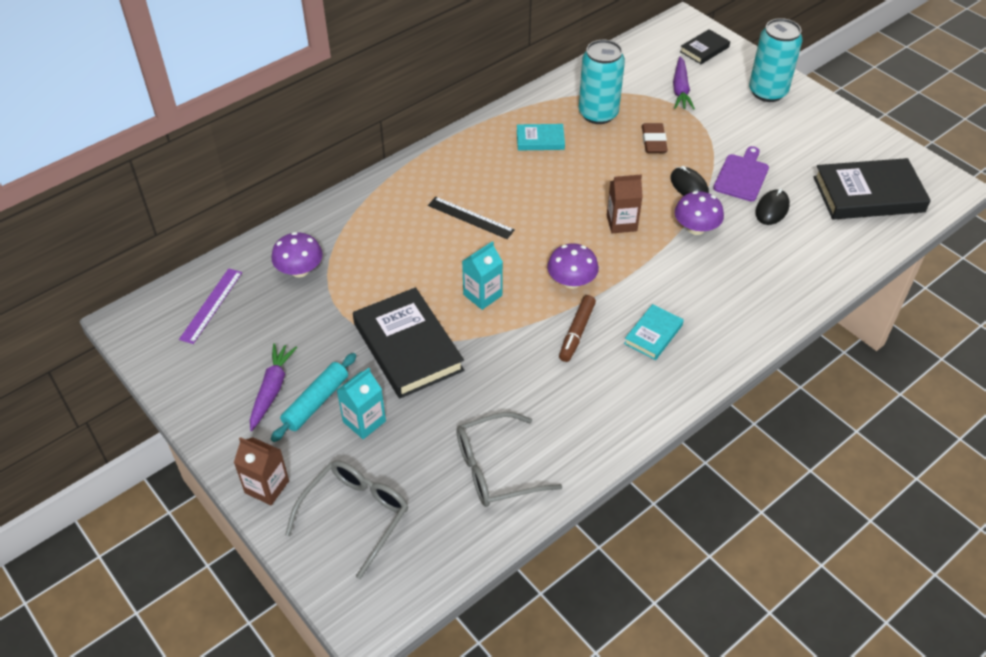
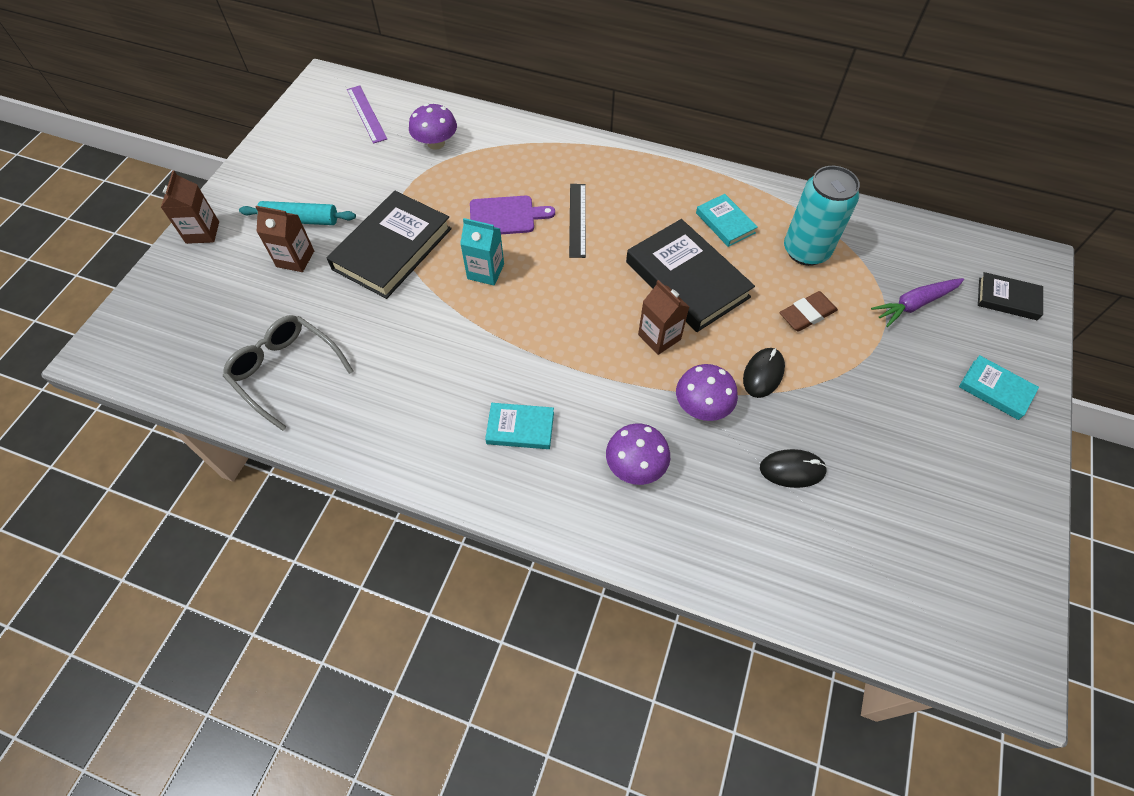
camera: 60 degrees right, 10 degrees up
(211, 305) = (366, 114): purple ruler -> purple ruler turned 75 degrees clockwise
(272, 389) = (300, 188): purple carrot -> none
(355, 515) = (196, 298): grey glasses -> none
(364, 421) = (295, 259): turquoise carton -> brown carton
(571, 281) = (548, 330): purple mushroom -> purple mushroom (635, 466)
(576, 332) = (483, 362): brown marker -> none
(742, 176) = (823, 418): purple cutting board -> purple cutting board (505, 216)
(767, 92) = (995, 389): turquoise can -> turquoise book
(868, 194) = (908, 570): black book -> black book (687, 279)

